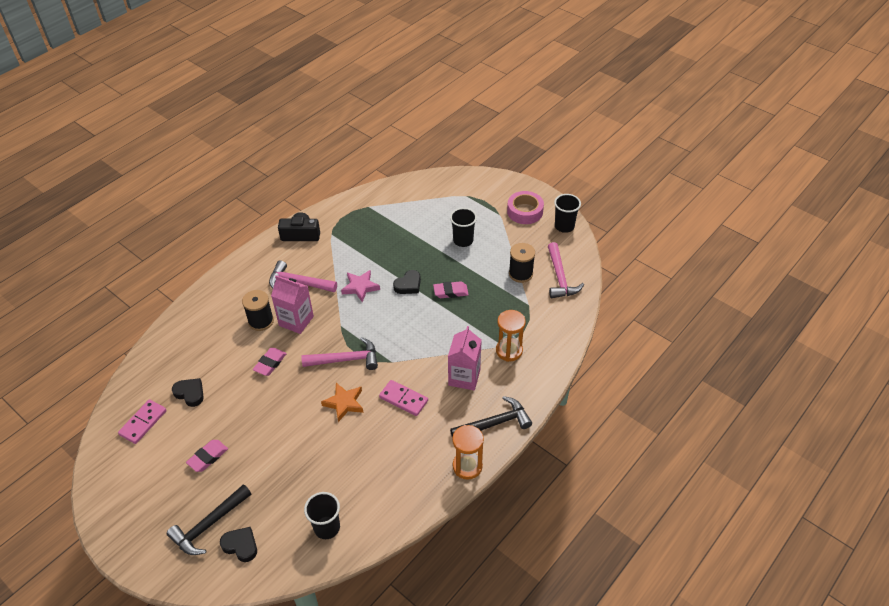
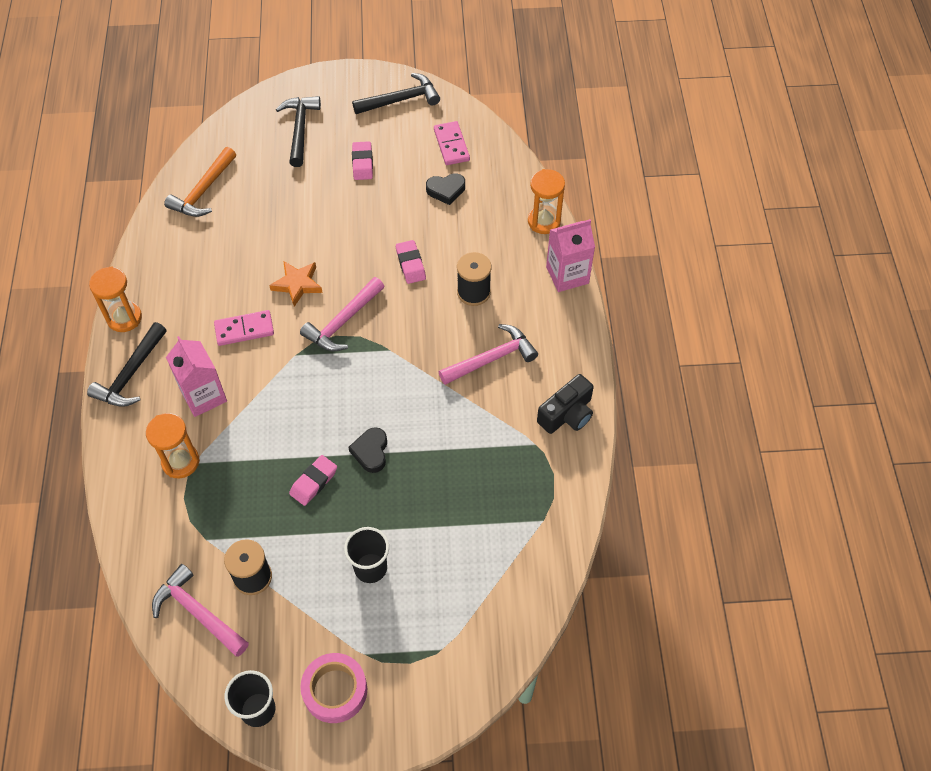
camera: 135 degrees right, 10 degrees up
(119, 489) = (401, 100): none -> black hammer
(171, 329) = (544, 221): none -> orange hourglass
(241, 545) = (258, 136): black heart -> none
(296, 321) = (440, 319): pink carton -> pink carton (567, 275)
(327, 527) = (203, 191): black cup -> orange hammer
(360, 287) = (420, 406): pink star -> none

